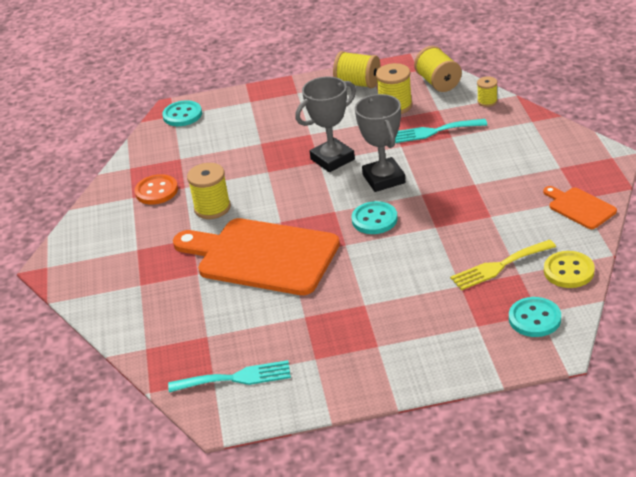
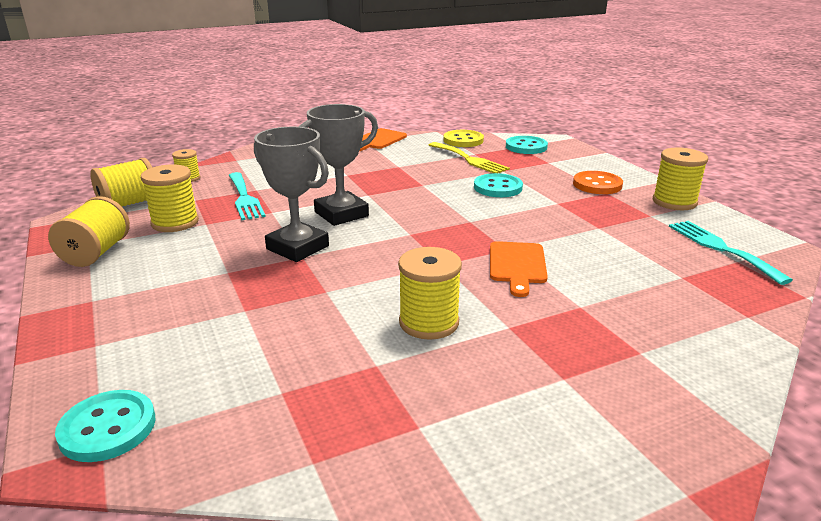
camera: 110 degrees left, 10 degrees down
(156, 191) = (394, 396): orange button -> orange button (597, 185)
(262, 256) = (517, 265): orange cutting board -> orange cutting board, size x0.46
(337, 387) = (674, 202): none -> yellow spool
(374, 219) = (420, 211): turquoise button -> turquoise button (498, 187)

